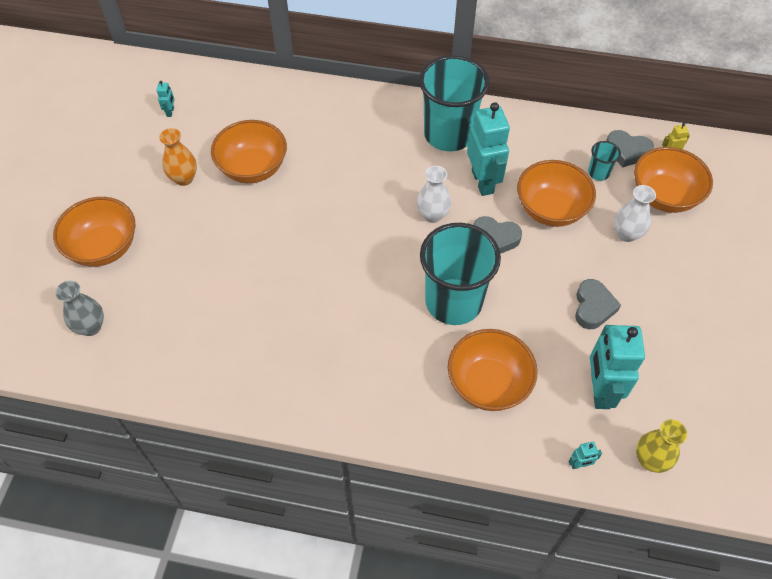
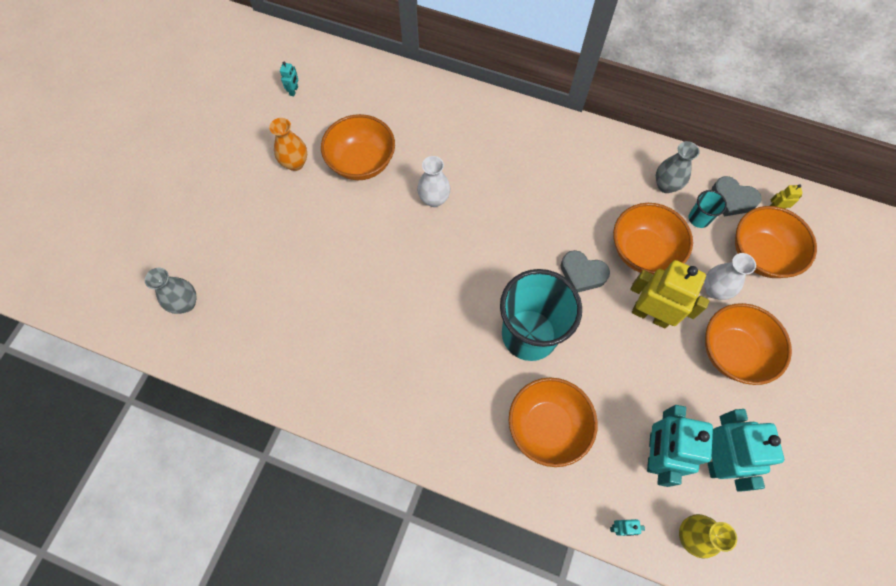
camera: 10 degrees right, 10 degrees up
(104, 247) = (210, 223): orange bowl -> orange bowl (733, 352)
(432, 215) = (525, 239): white vase -> white vase (434, 199)
(448, 134) = (557, 154): turquoise cup -> none
(483, 182) = (581, 210): turquoise robot -> turquoise robot (713, 457)
(561, 148) = (666, 185): none -> grey vase
(569, 265) = (650, 314): none -> yellow robot
(593, 307) = (665, 363): grey heart -> none

